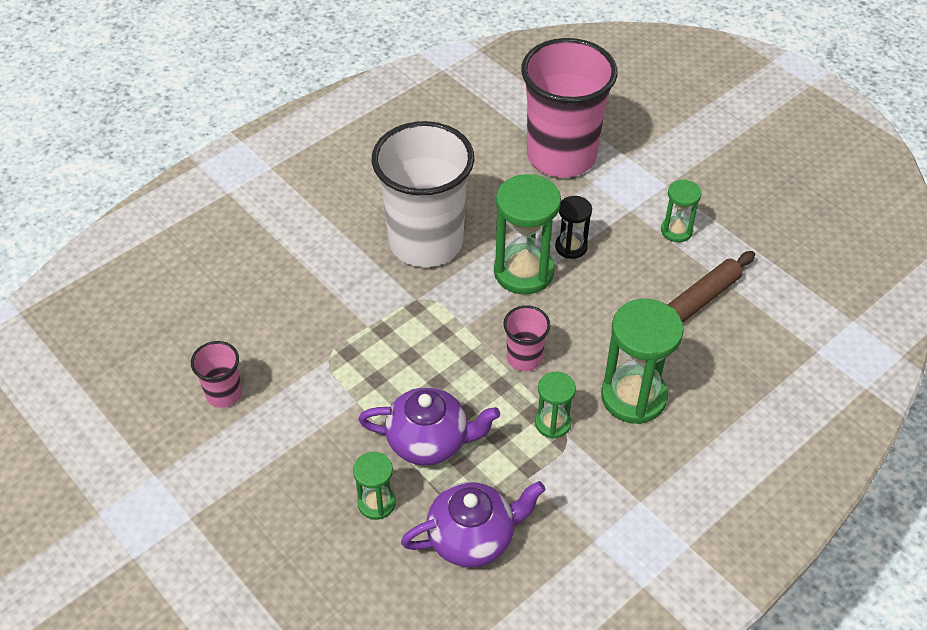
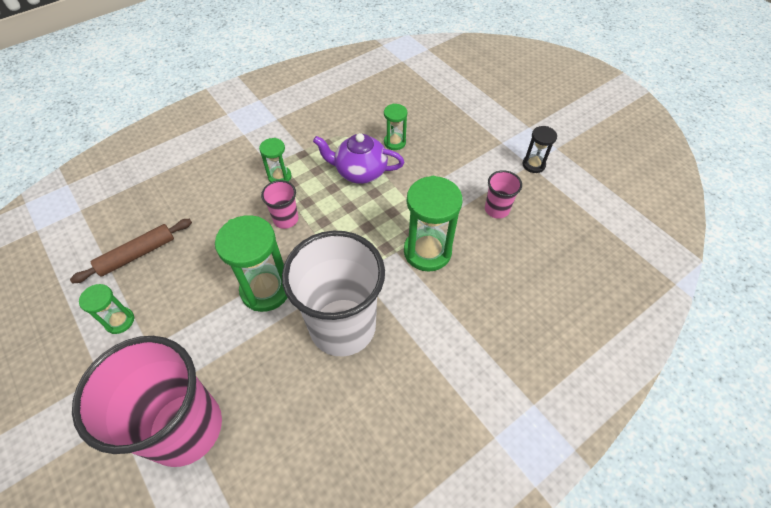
camera: 175 degrees left, 5 degrees up
(472, 538) = (342, 124): purple teapot -> none
(571, 247) = (218, 311): black hourglass -> black hourglass (533, 165)
(633, 397) = (221, 189): green hourglass -> green hourglass (427, 251)

